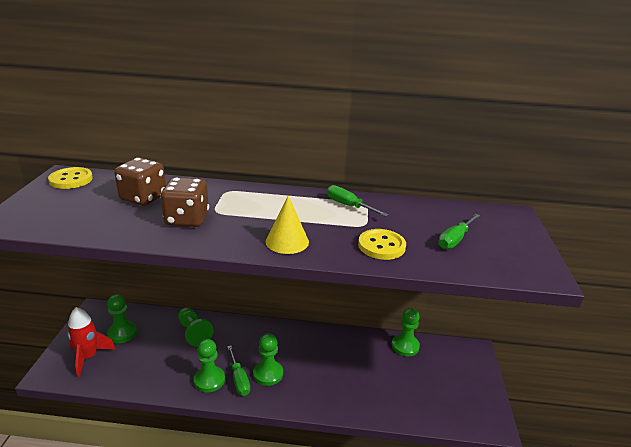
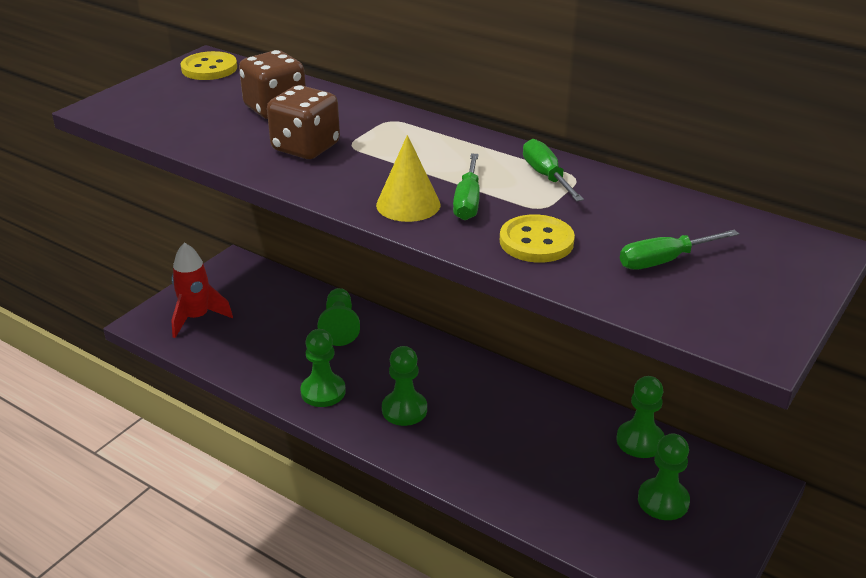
camera: 30 degrees right, 5 degrees up
(122, 333) = (251, 301): green pawn -> green pawn (663, 501)
(239, 379) = (361, 403): green screwdriver -> green screwdriver (468, 201)

